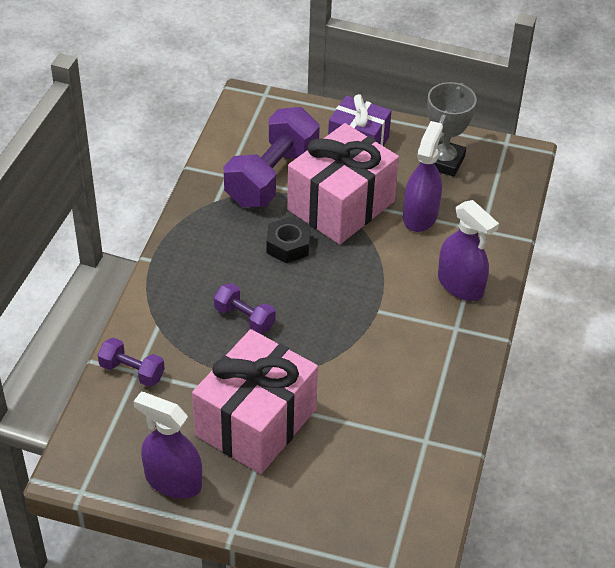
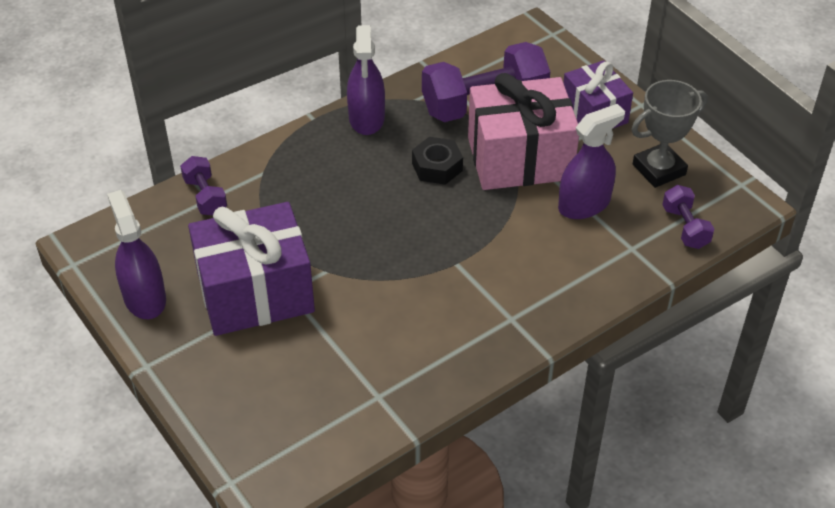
camera: 40 degrees right, 0 degrees up
(244, 318) = (337, 205): purple dumbbell -> purple dumbbell (685, 227)
(255, 422) = (255, 293): pink gift -> purple gift
(460, 285) = (556, 284): purple spray bottle -> purple spray bottle (366, 118)

